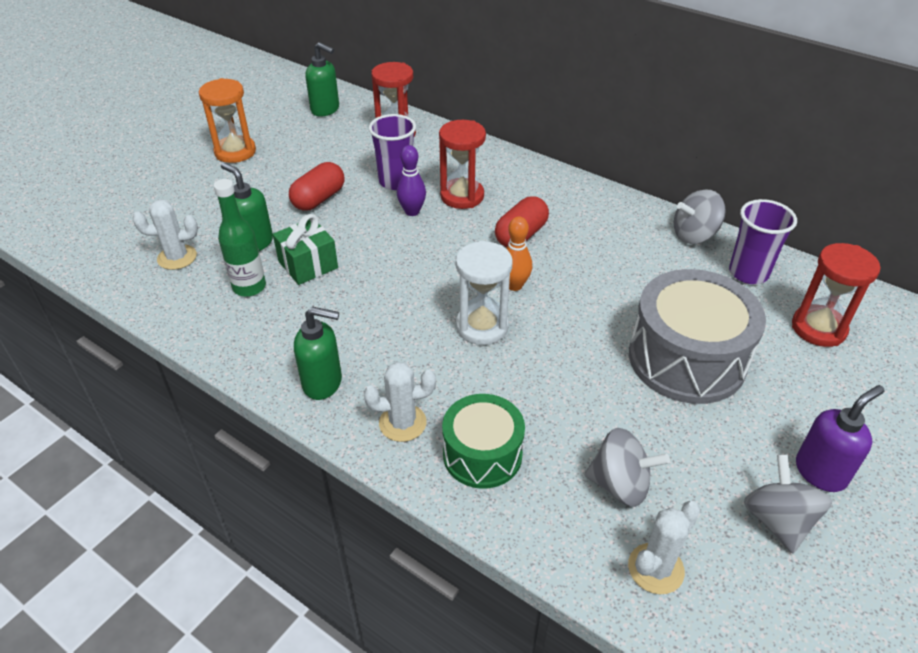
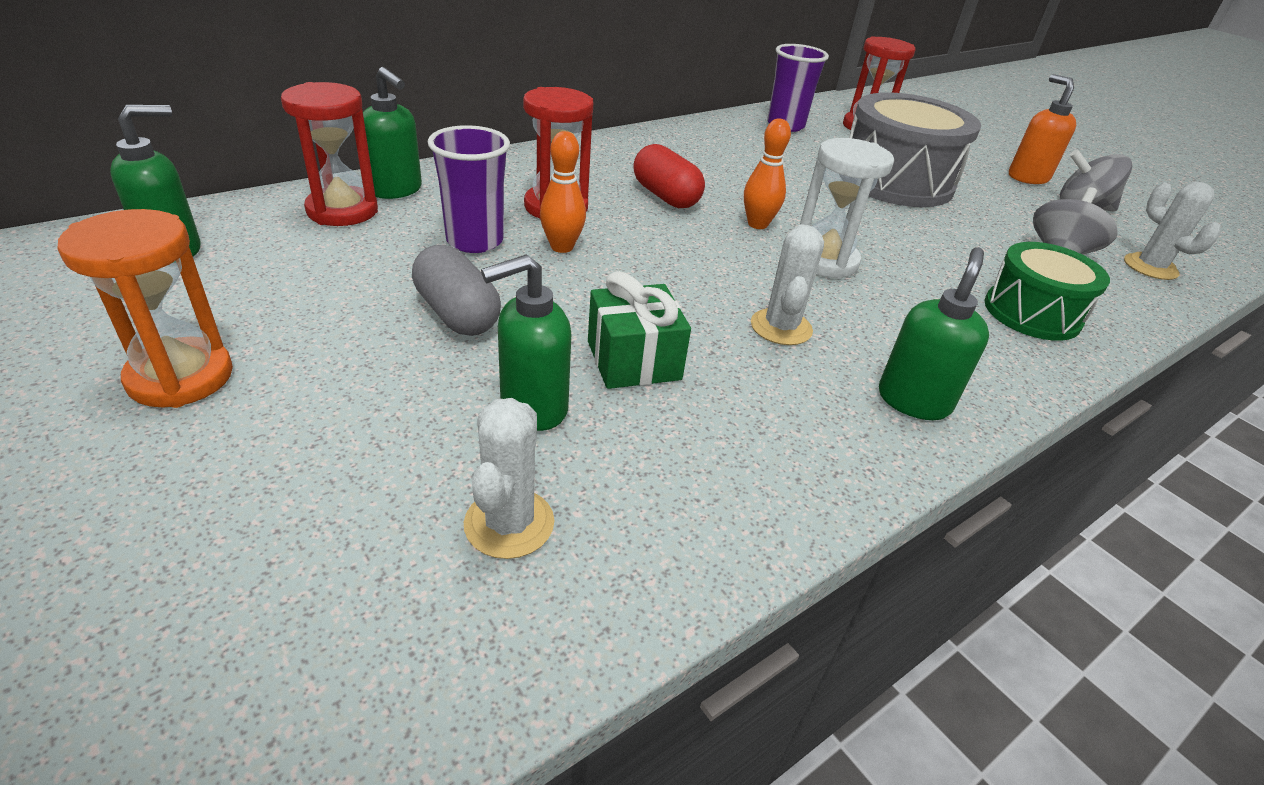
camera: 75 degrees left, 5 degrees down
(249, 287) = (662, 435): green bottle -> none
(319, 199) = (457, 314): red capsule -> grey capsule
(402, 423) = (988, 352): white cactus -> white cactus (781, 327)
(412, 211) = (562, 247): purple bowling pin -> orange bowling pin
(433, 139) = (396, 190): none -> green soap dispenser
(694, 235) = (719, 126): grey spinning top -> none
(821, 472) = (1027, 177): purple soap dispenser -> orange soap dispenser

